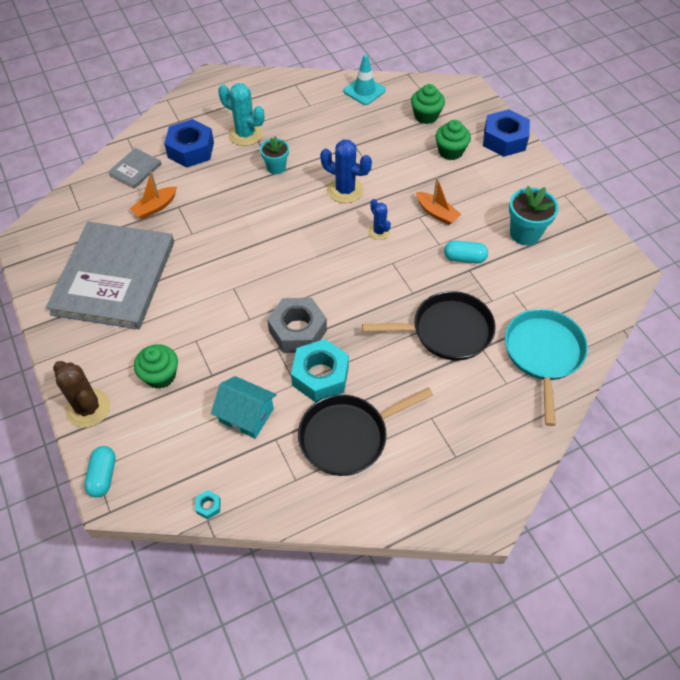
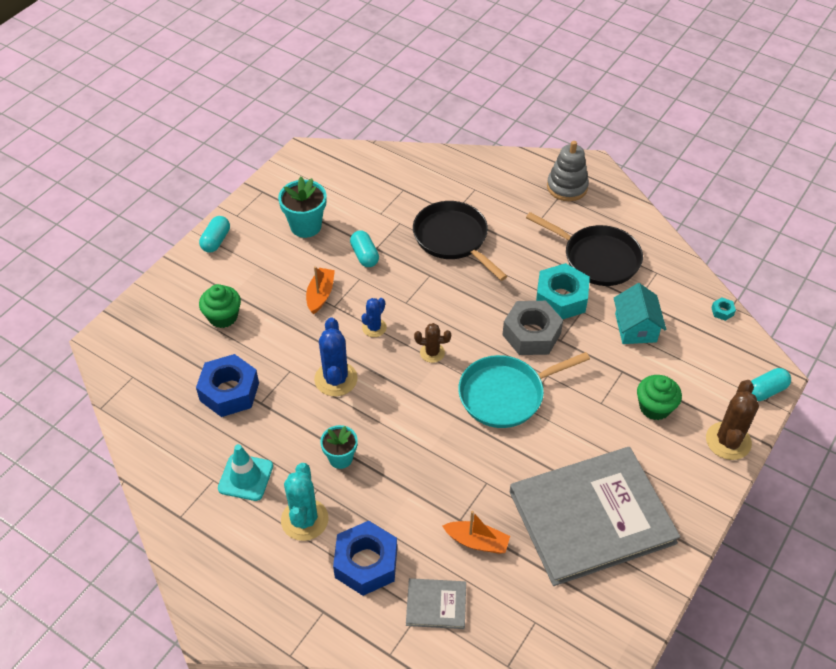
camera: 120 degrees left, 5 degrees down
(328, 256) = (432, 353): none -> brown cactus
(364, 91) = (156, 436): turquoise traffic cone -> turquoise traffic cone (245, 477)
(426, 116) = (174, 359): green cupcake -> none
(464, 471) = (567, 187): none -> grey stacking toy
(504, 140) = (179, 281): blue nut -> blue nut (229, 391)
(538, 173) = (216, 241): none -> turquoise capsule
(543, 354) = (431, 177): turquoise pan -> turquoise pan (506, 394)

